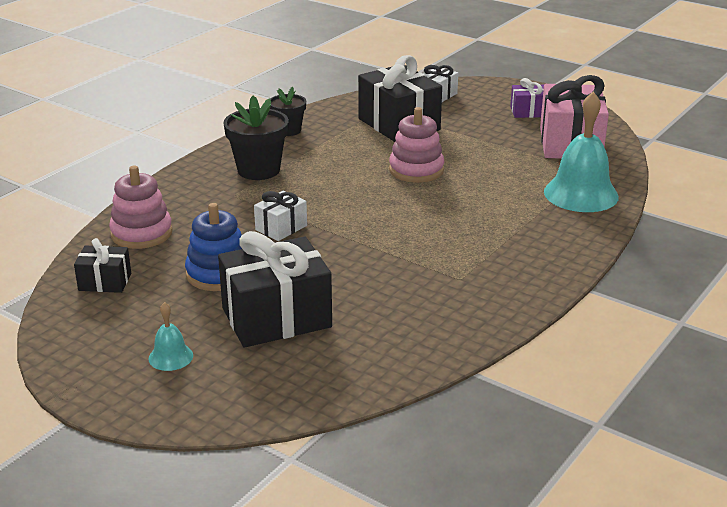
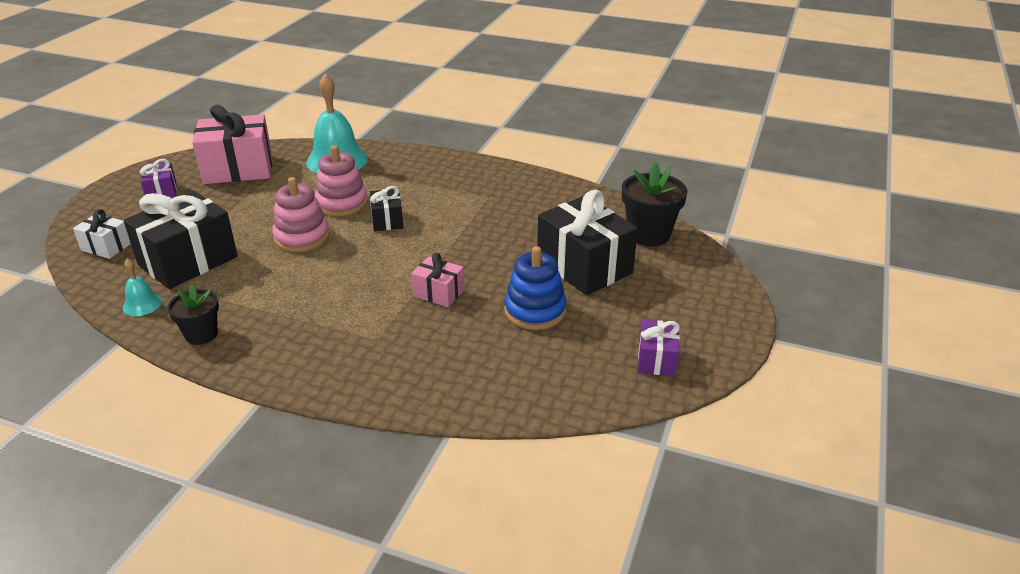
camera: 105 degrees left, 5 degrees up
(94, 328) = (656, 359): none -> purple gift
(105, 282) = (583, 377): black gift -> black gift (387, 220)
(141, 233) = (481, 381): pink stacking toy -> pink stacking toy (342, 203)
(170, 357) = (667, 305): turquoise bell -> turquoise bell (142, 304)
(258, 170) = (314, 334): black flower pot -> black flower pot (649, 235)
(281, 228) = (438, 293): white gift -> pink gift

